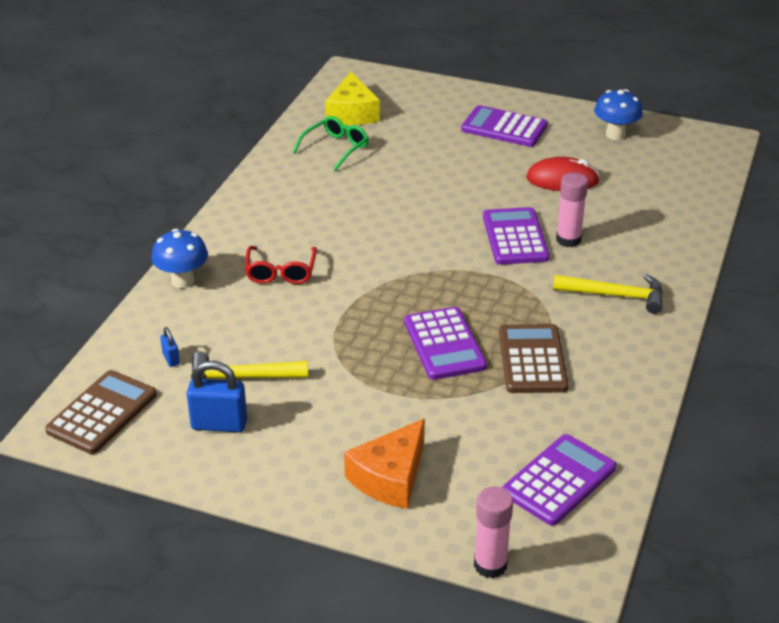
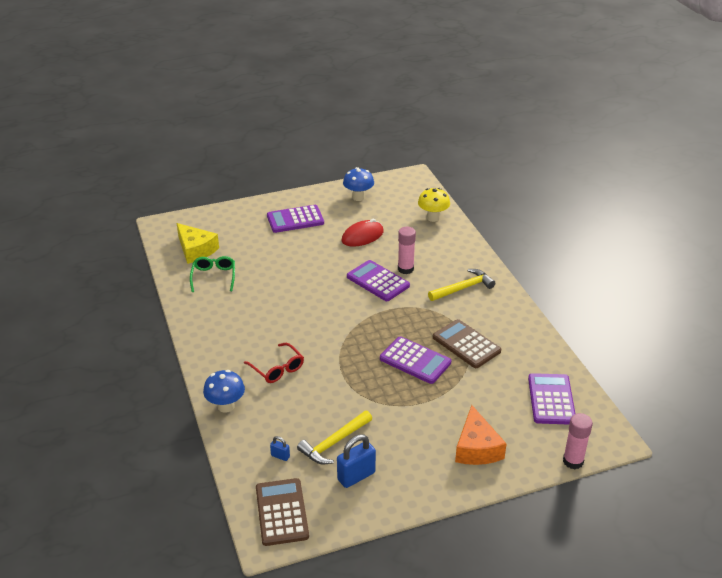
camera: 40 degrees left, 0 degrees up
(684, 198) = (433, 218): none -> yellow mushroom

